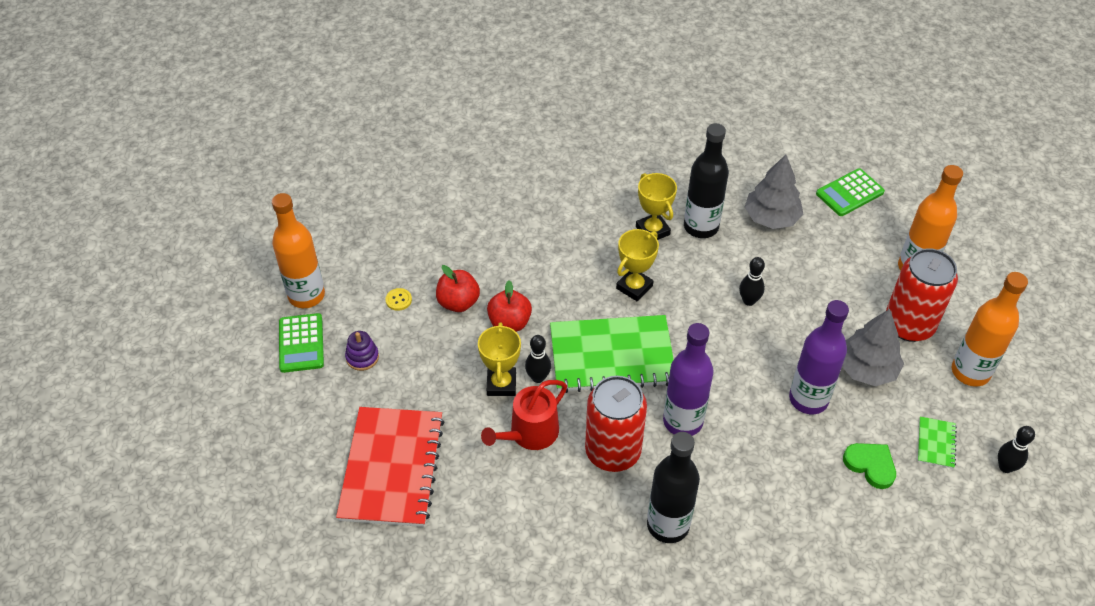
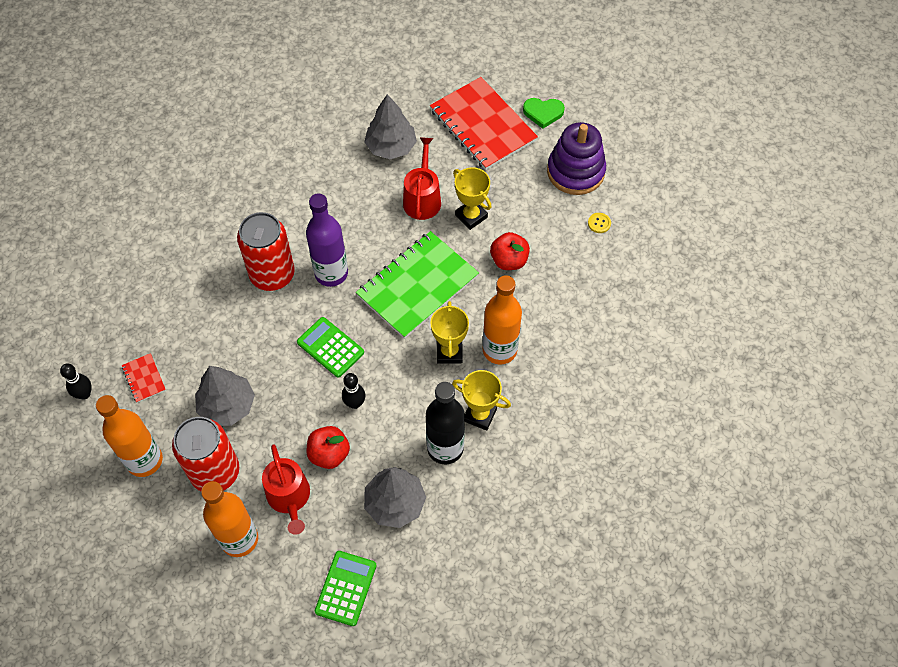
camera: 140 degrees right, 10 degrees up
(301, 343) = (623, 153): green calculator -> green calculator (330, 347)
(306, 295) = (660, 184): orange bottle -> orange bottle (499, 350)
(362, 357) = (575, 171): purple stacking toy -> purple stacking toy, size x2.14
(458, 302) = (558, 250): red apple -> red apple (329, 454)
(507, 514) = (391, 147): none -> grey tree
(538, 377) = (452, 237): black bowling pin -> none
(613, 451) = (360, 223): red can -> red can (272, 274)
(668, 525) = (290, 203): black bottle -> none
(808, 399) = (255, 350): purple bottle -> none
(855, 270) = (289, 498): none -> red watering can
(870, 465) = (182, 330): green heart -> green heart (543, 113)
(936, 443) = (144, 378): green notebook -> red notebook

